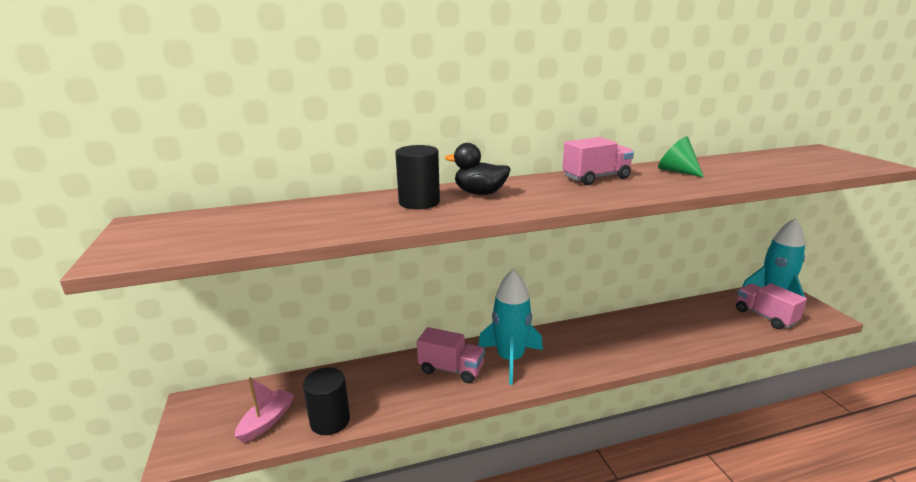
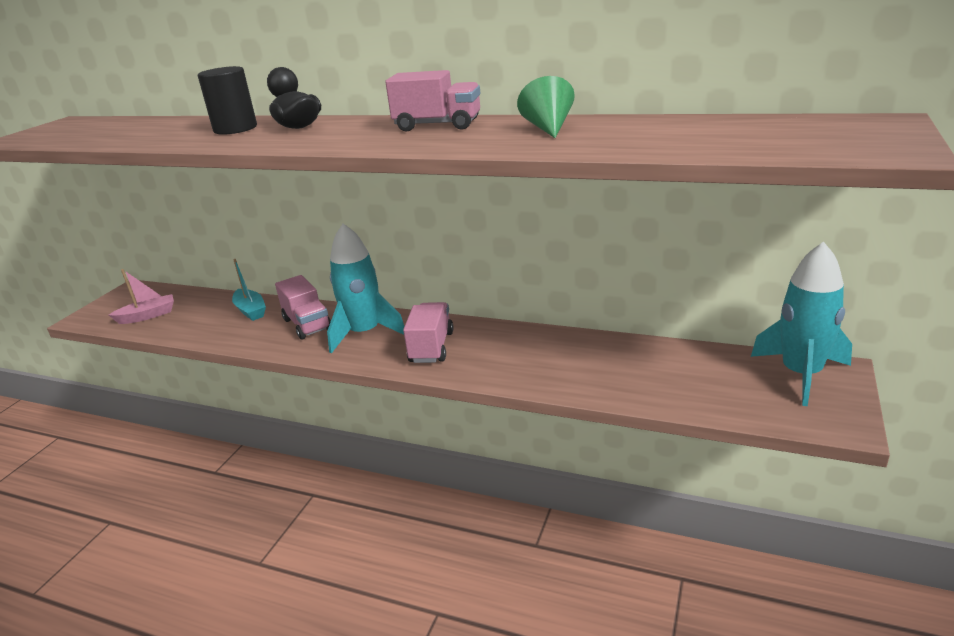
camera: 40 degrees right, 5 degrees up
(330, 421) = (178, 330): black cylinder -> none
(377, 376) = (251, 311): none -> turquoise boat
(765, 316) = (733, 391): pink truck -> pink truck (431, 347)

